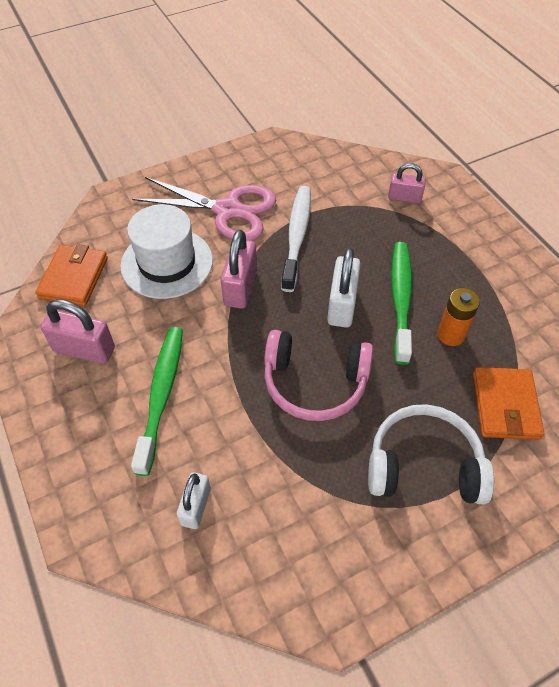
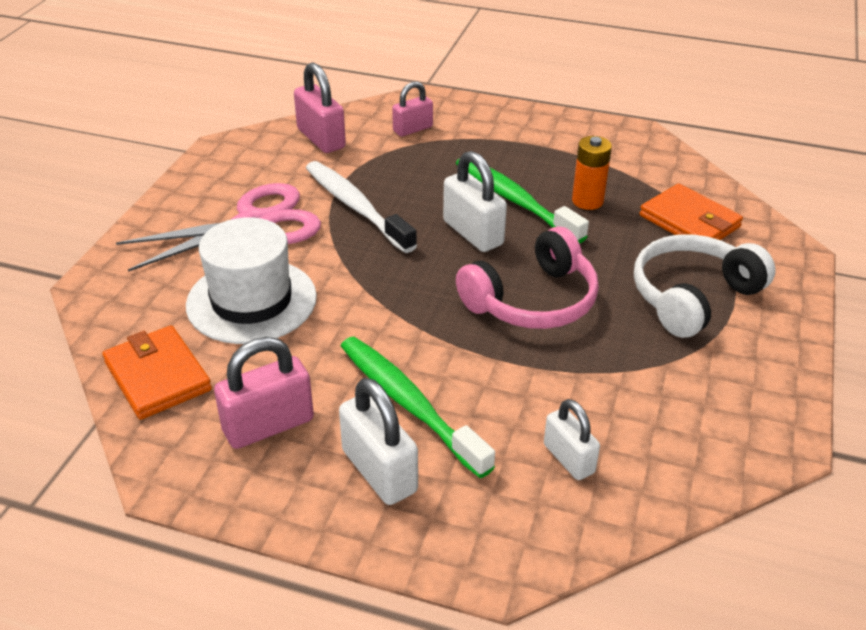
camera: 45 degrees left, 15 degrees down
(98, 423) = (379, 471): none -> white padlock
(240, 287) = (359, 275): pink padlock -> pink padlock (321, 139)

